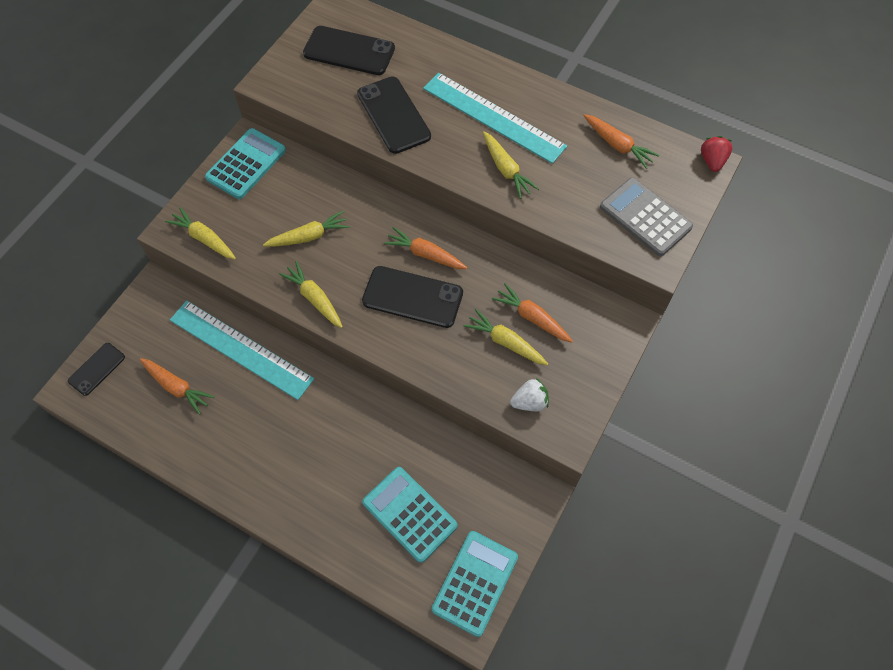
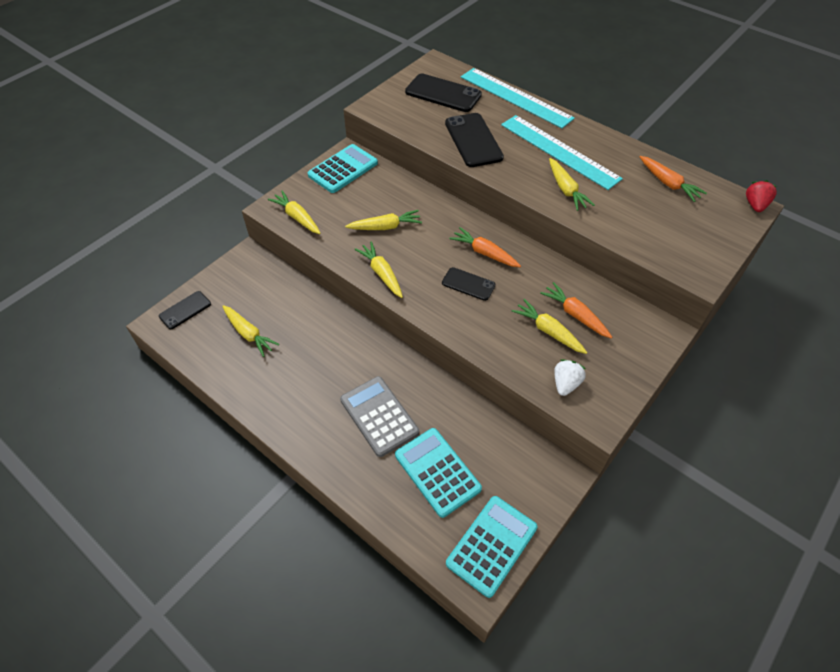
camera: 10 degrees right, 10 degrees down
(177, 387) = (249, 334): orange carrot -> yellow carrot
(241, 349) = (310, 312): turquoise ruler -> turquoise ruler (515, 97)
(412, 297) = (468, 284): black phone -> black phone, size x0.59
(529, 402) = (565, 384): white strawberry -> white strawberry turned 60 degrees counterclockwise
(645, 217) = (690, 240): grey calculator -> grey calculator (379, 416)

